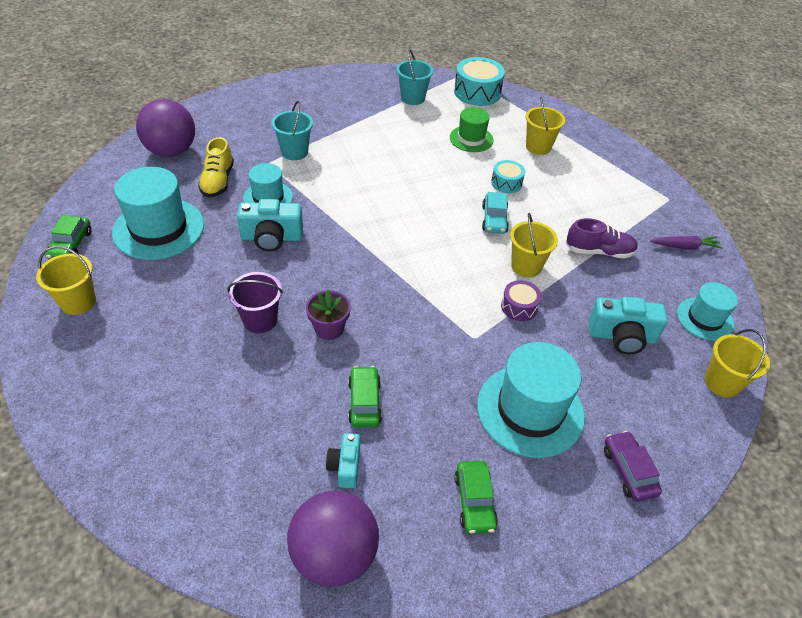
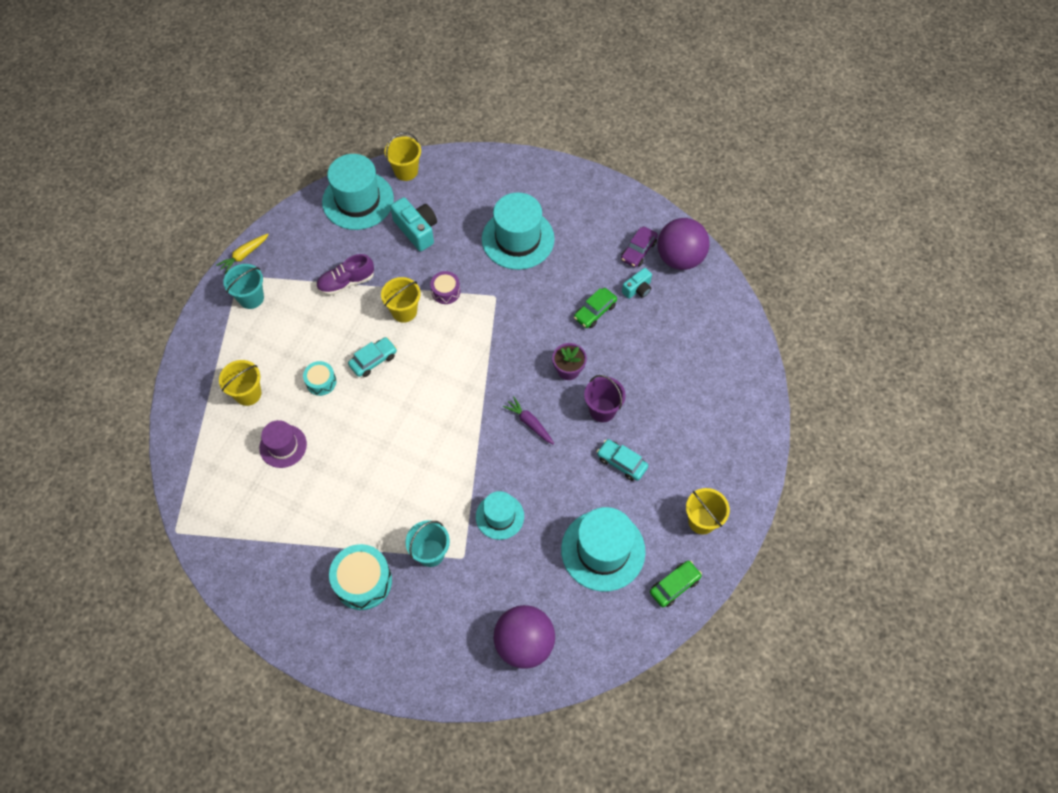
camera: 130 degrees left, 15 degrees up
(199, 294) = (621, 462): none -> turquoise car
(218, 181) = (519, 568): yellow shoe -> none
(271, 238) = (534, 473): turquoise camera -> none
(413, 98) = (260, 538): turquoise bucket -> turquoise bucket (251, 298)
(471, 139) = (283, 446): green hat -> purple hat
(474, 501) = (595, 227): green car -> none
(477, 92) = (200, 496): turquoise drum -> turquoise drum (363, 581)
(599, 251) = (346, 282): purple shoe -> purple shoe turned 75 degrees counterclockwise
(628, 471) = (511, 180): purple car -> purple car (638, 251)
(684, 247) = (292, 241): purple carrot -> purple carrot (529, 423)
(692, 212) = (244, 255): none -> yellow carrot
(705, 319) = (358, 200): turquoise hat -> turquoise hat, size x1.71

